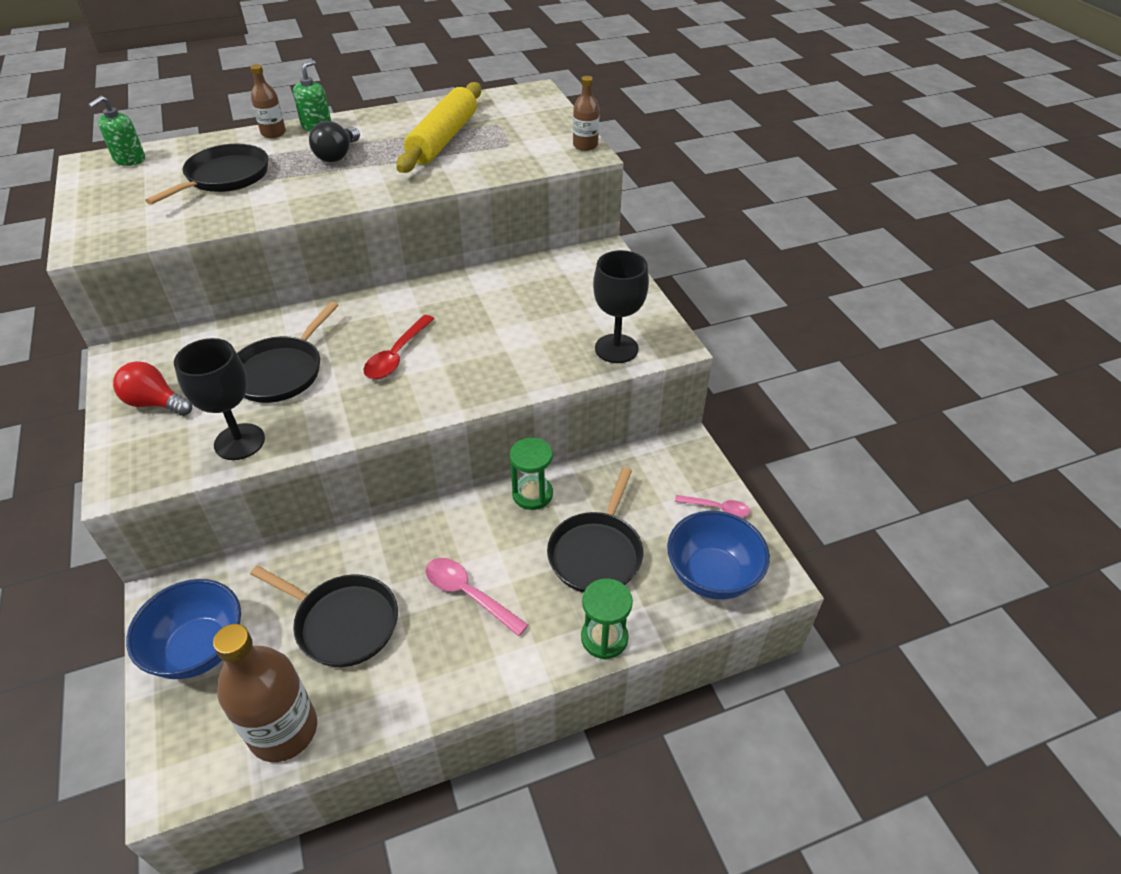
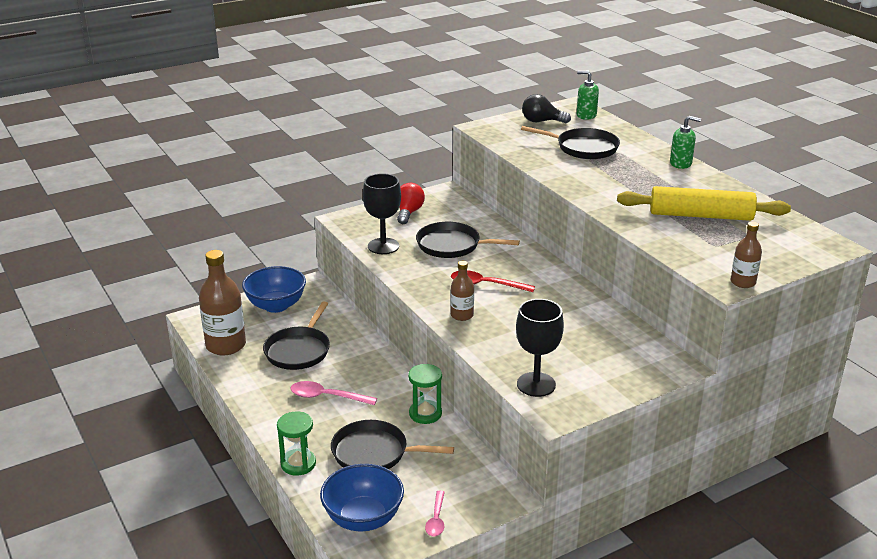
camera: 80 degrees right, 15 degrees down
(273, 133) = (658, 151): brown bottle -> brown bottle (462, 315)
(337, 155) = (641, 179): black light bulb -> black light bulb (541, 121)
(468, 594) = (327, 397): pink spoon -> pink spoon turned 105 degrees counterclockwise

